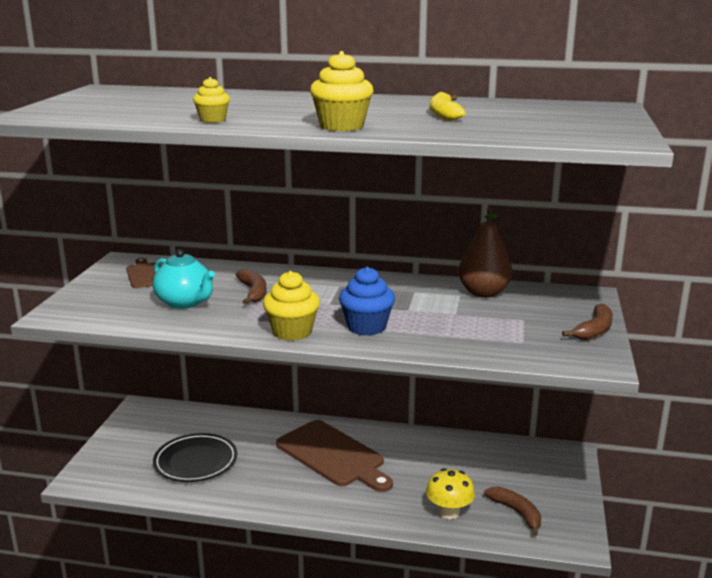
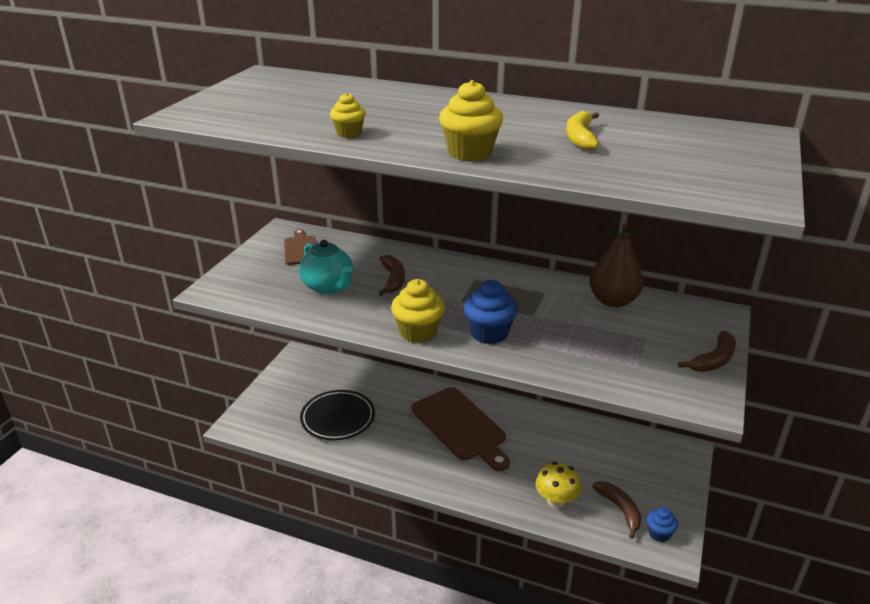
camera: 10 degrees right, 10 degrees up
(561, 529) = (659, 533): none -> blue cupcake

